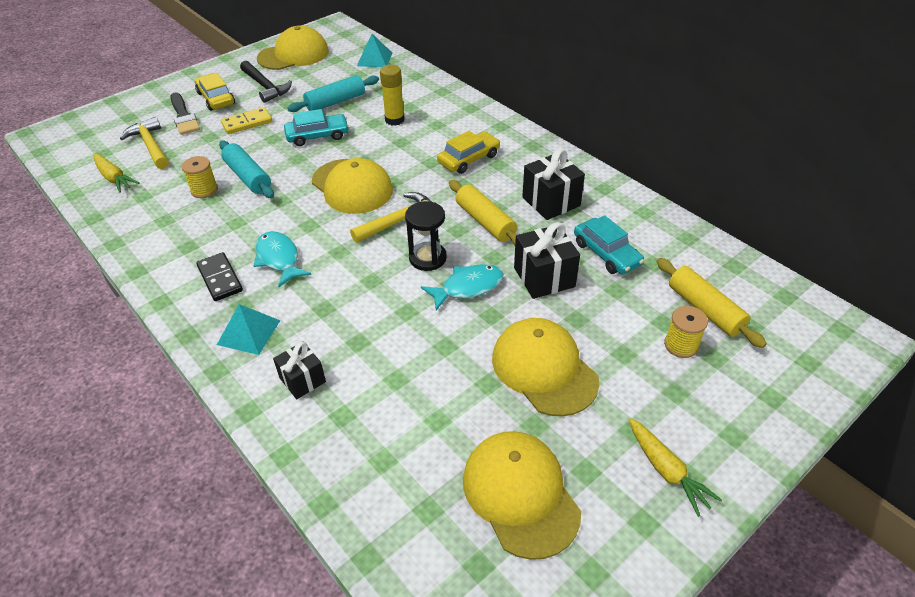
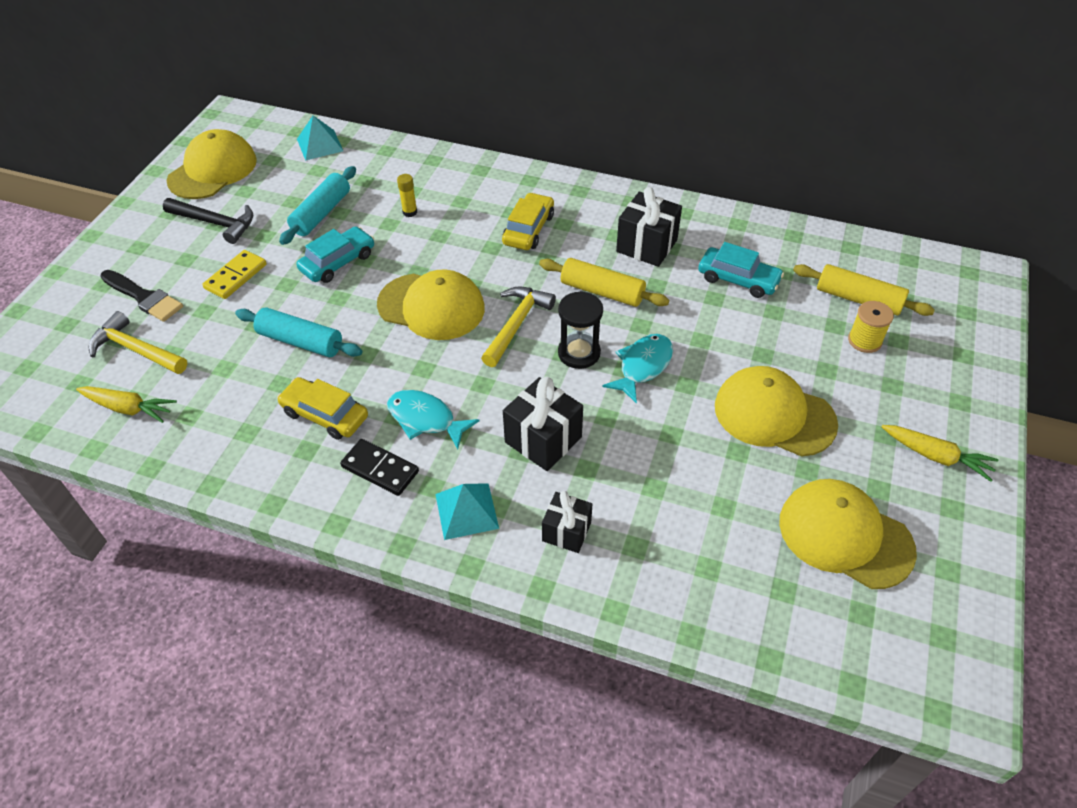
camera: 30 degrees left, 5 degrees up
(204, 190) = (262, 377): yellow spool -> none
(216, 98) = (165, 259): yellow car -> yellow car (325, 415)
(394, 120) = (410, 212): yellow glue stick -> yellow glue stick, size x0.62
(544, 277) = (703, 326): black gift -> black gift (543, 439)

